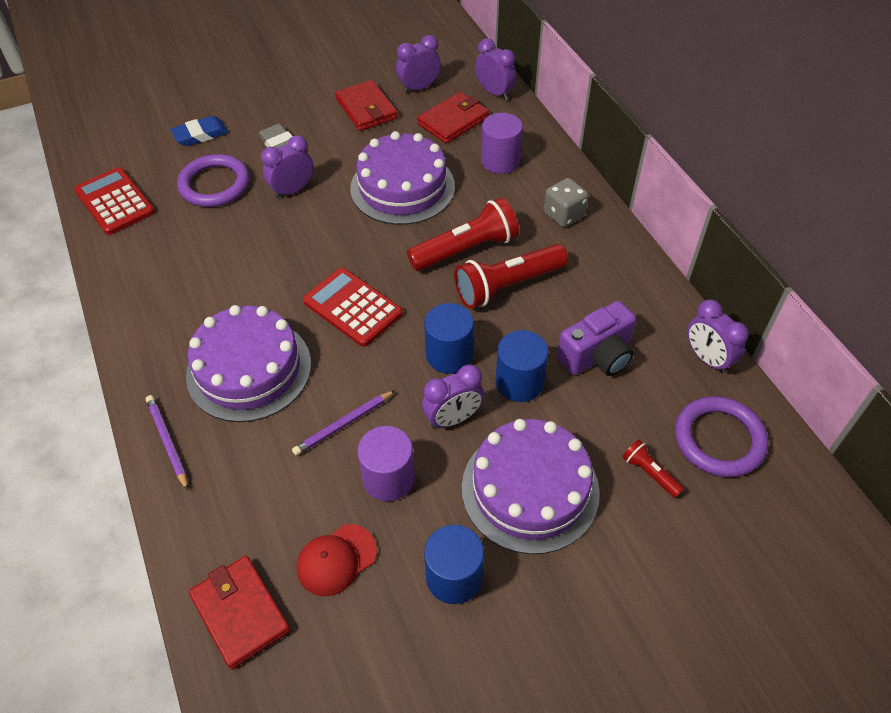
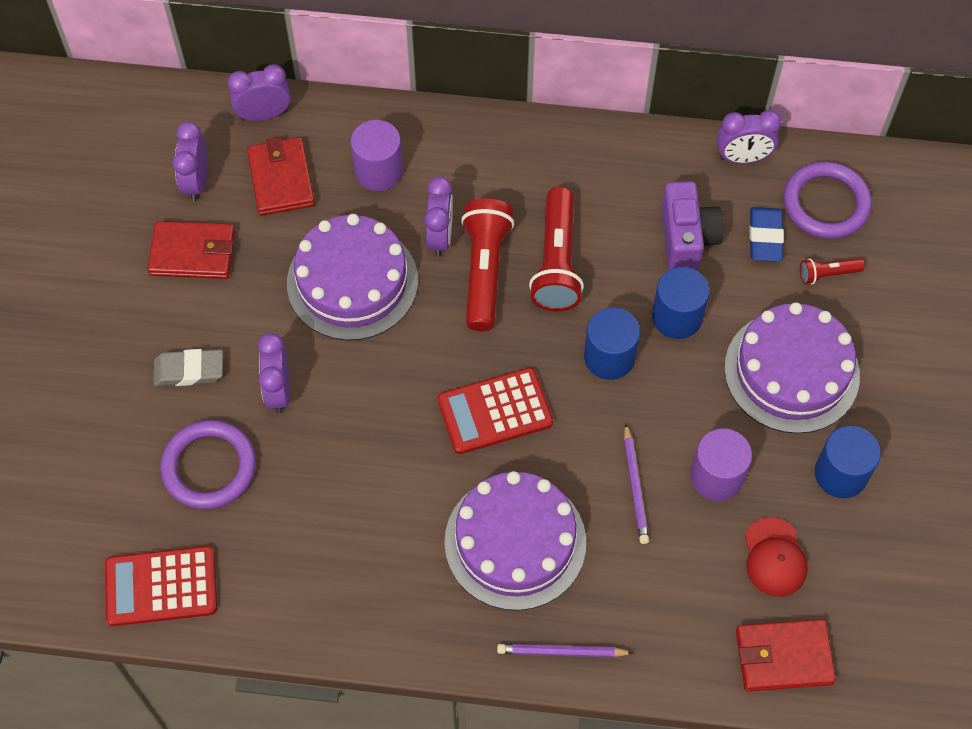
camera: 60 degrees left, 10 degrees up
(200, 135) = (104, 447): blue eraser -> blue eraser (765, 237)
(453, 419) = (684, 392): purple clock -> purple clock (440, 236)
(564, 214) = (496, 160): grey dice -> none

